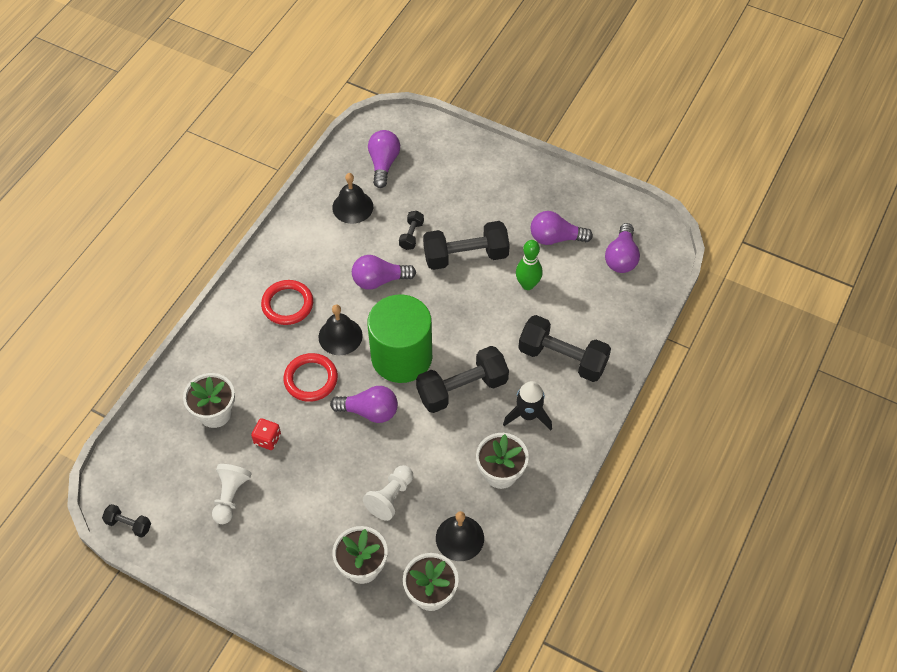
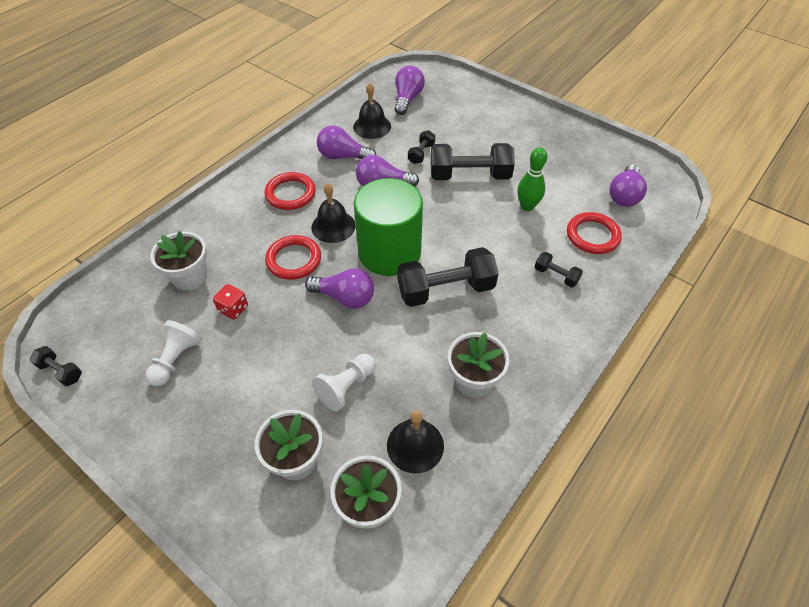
camera: 10 degrees right, 5 degrees down
(528, 415) = (512, 325): black rocket -> none
(555, 238) = (559, 172): purple light bulb -> purple light bulb (343, 156)
(562, 358) = (556, 275): black dumbbell -> black dumbbell, size x0.48
(593, 309) = (592, 235): none -> red ring

